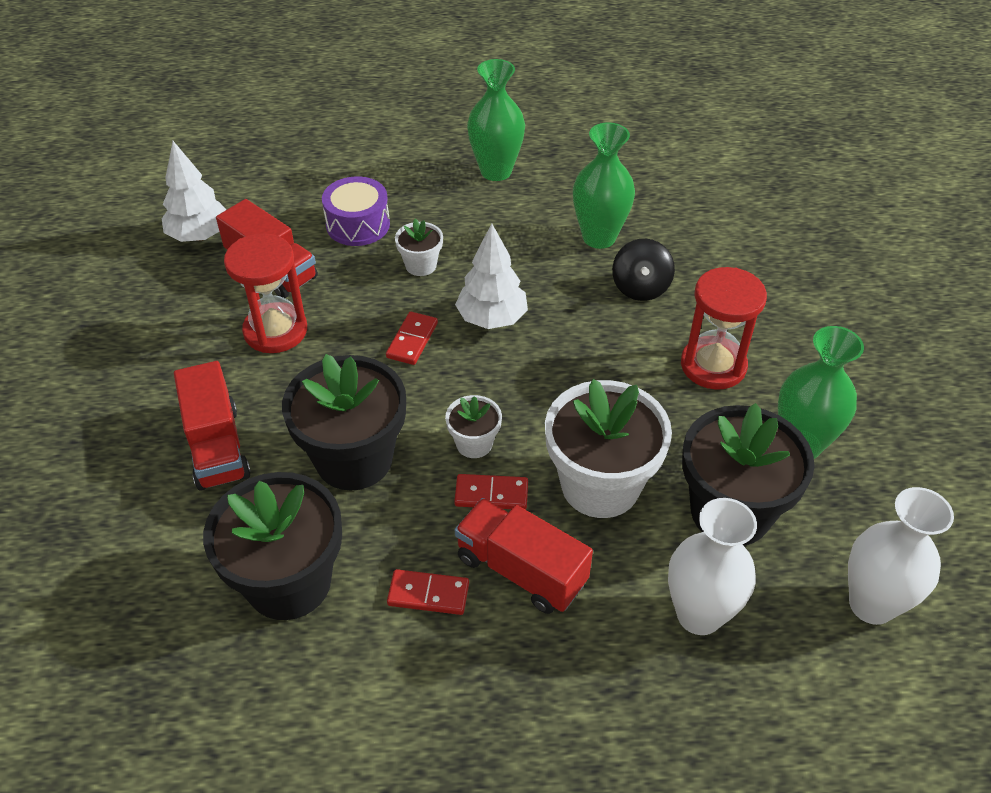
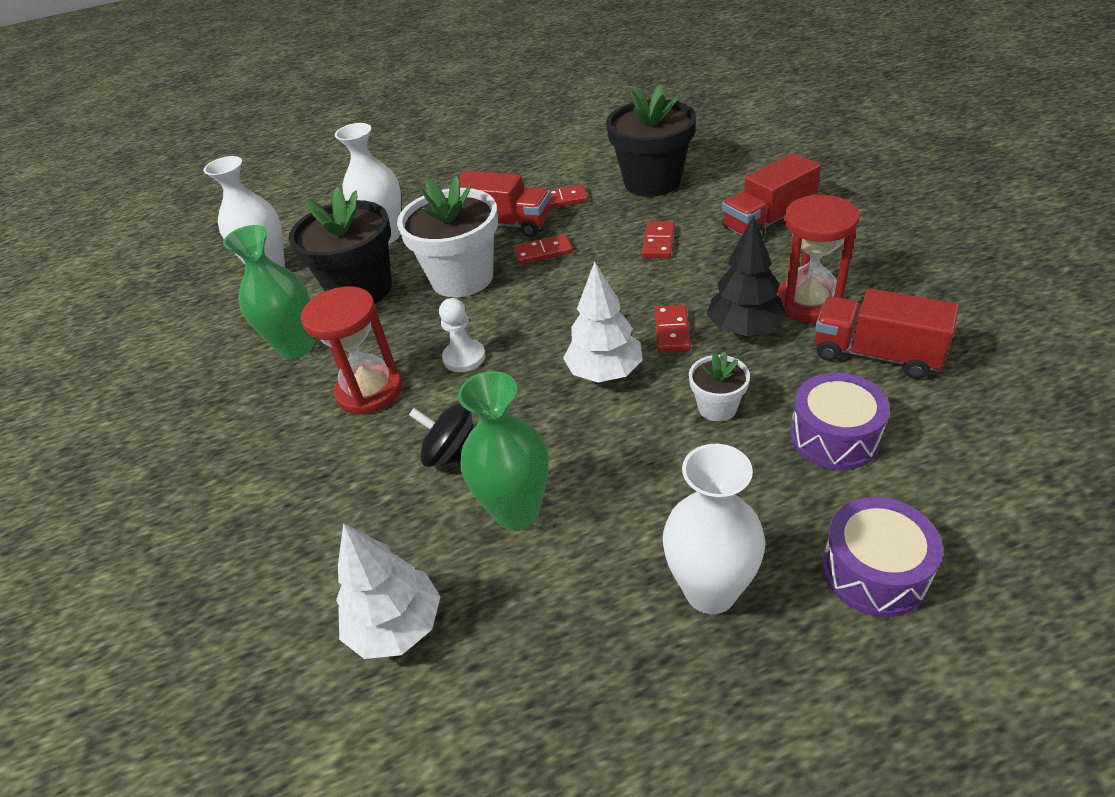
camera: 170 degrees right, 5 degrees down
(199, 236) = (1003, 366): white tree -> white tree (397, 626)
(217, 447) = (768, 221): red truck -> red truck turned 90 degrees counterclockwise
(350, 322) = (744, 329): none -> black tree
(354, 459) = (658, 242): black flower pot -> red domino
(401, 158) = (874, 571): none -> purple drum
(474, 443) = (571, 275): white flower pot -> none
(496, 171) = (710, 591): green vase -> white vase
(616, 373) = (464, 357): none -> white pawn
(640, 287) = (452, 454): black spinning top -> black spinning top turned 60 degrees counterclockwise

